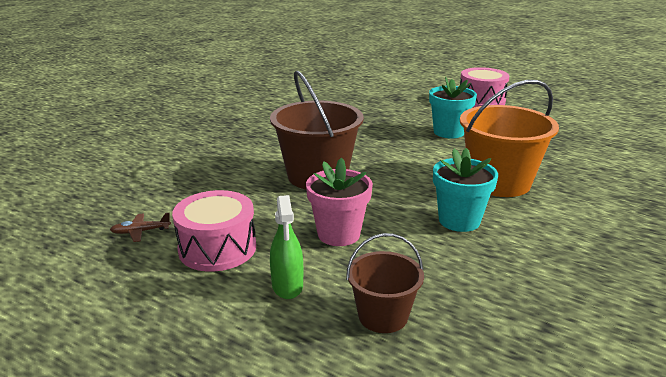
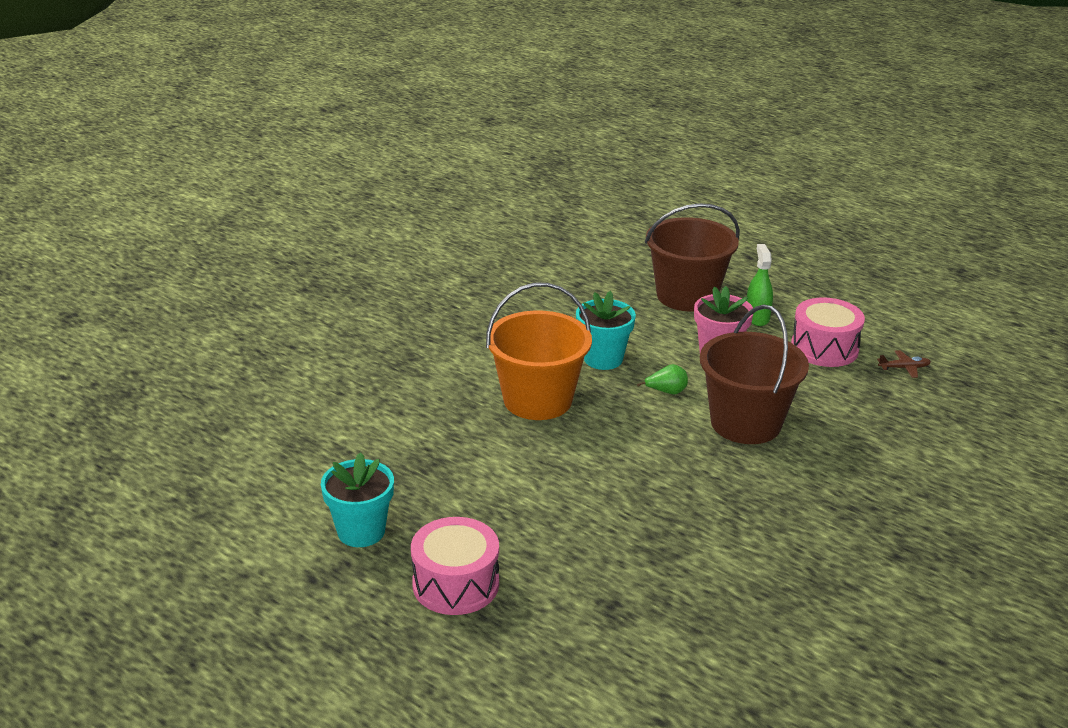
camera: 175 degrees left, 5 degrees up
(383, 316) = (686, 296): brown bucket -> brown bucket, size x1.77
(388, 195) = (666, 392): none -> green pear
(448, 132) = (556, 494): turquoise flower pot -> turquoise flower pot (361, 531)

